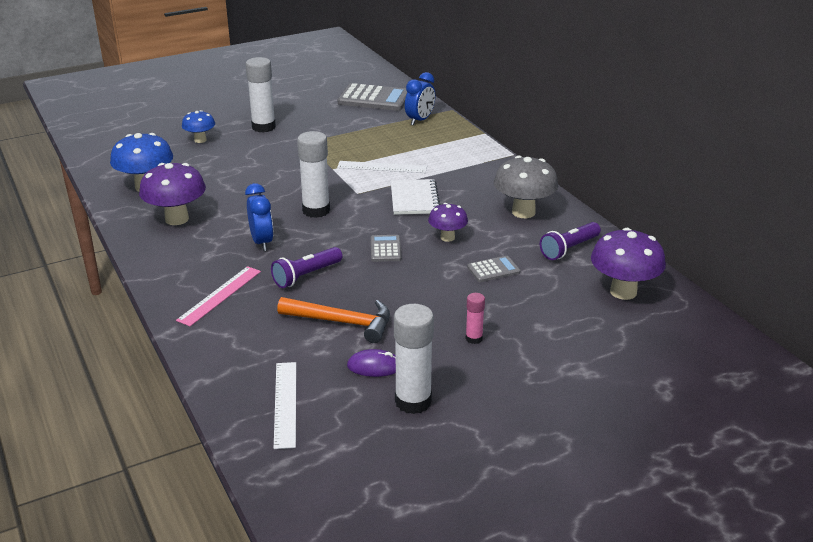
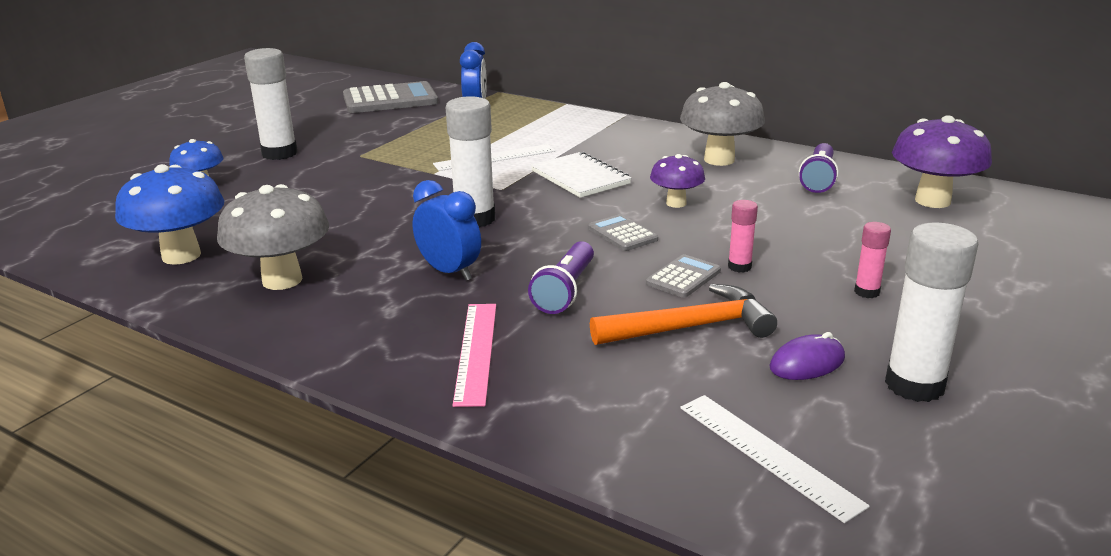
camera: 30 degrees left, 5 degrees down
(177, 219) = (282, 280): purple mushroom -> grey mushroom
(423, 295) = (739, 267): none -> pink glue stick
(493, 270) = (775, 219): grey calculator -> grey calculator (683, 277)

